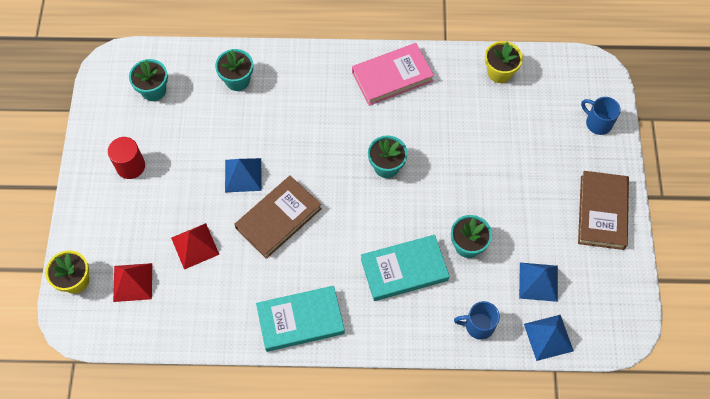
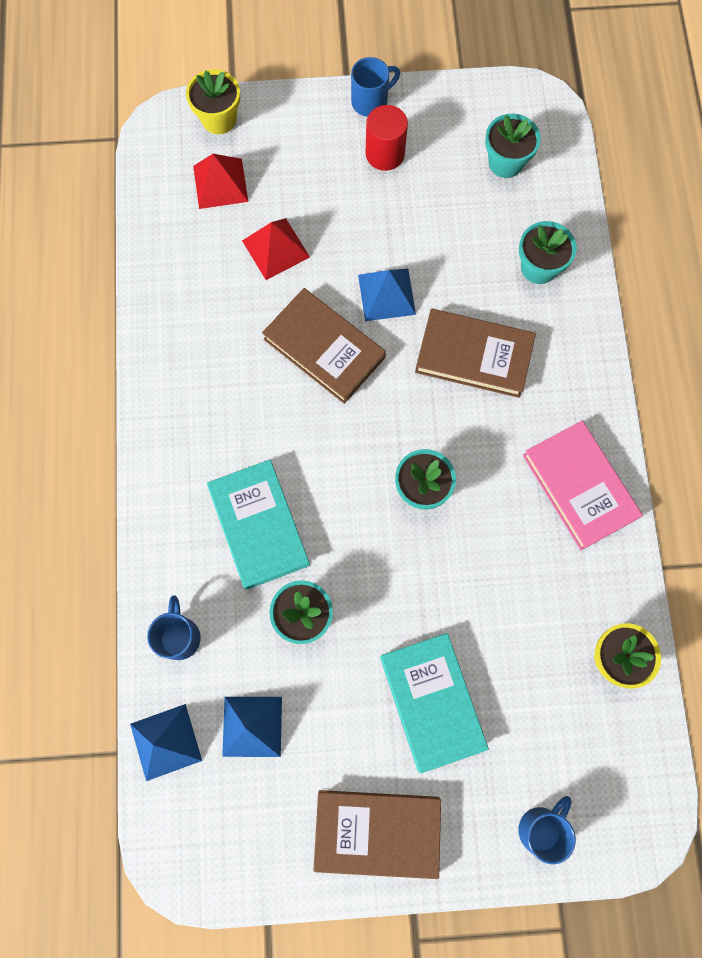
camera: 85 degrees right, 10 degrees up
(84, 171) = (371, 101): none -> blue mug
(296, 126) = (474, 355): none -> brown book
(300, 320) = (177, 393): turquoise book -> turquoise book (431, 702)

